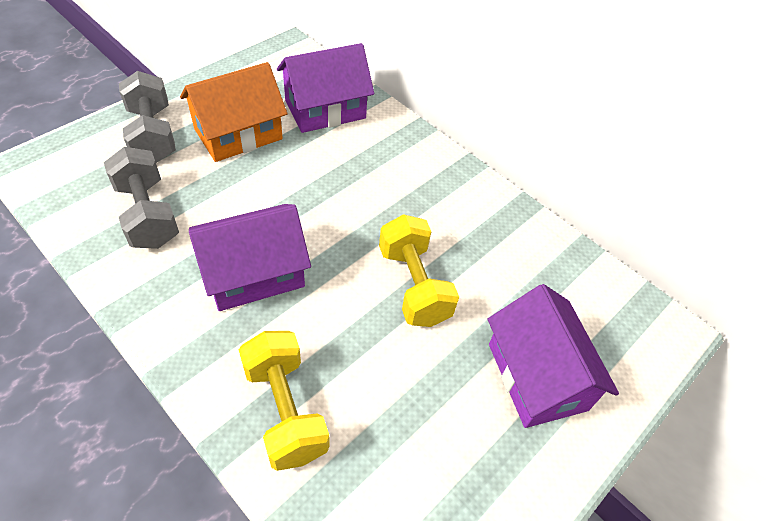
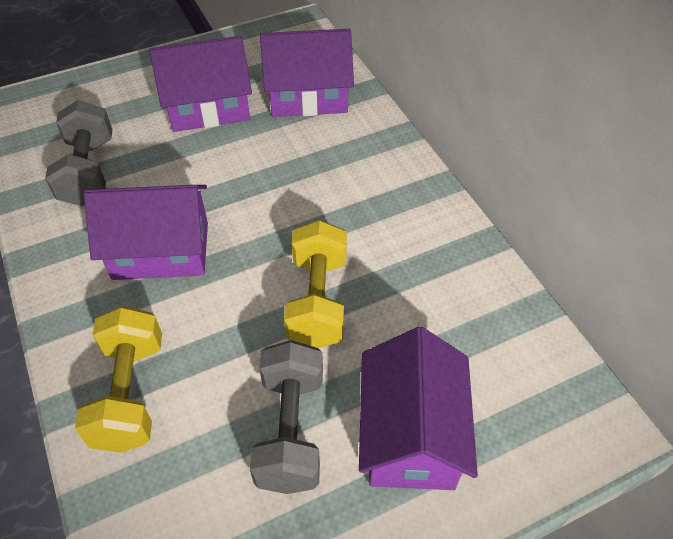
camera: 25 degrees right, 0 degrees up
(152, 134) = (127, 95): grey dumbbell -> grey dumbbell (290, 430)
(238, 134) = (208, 108): orange house -> purple house

